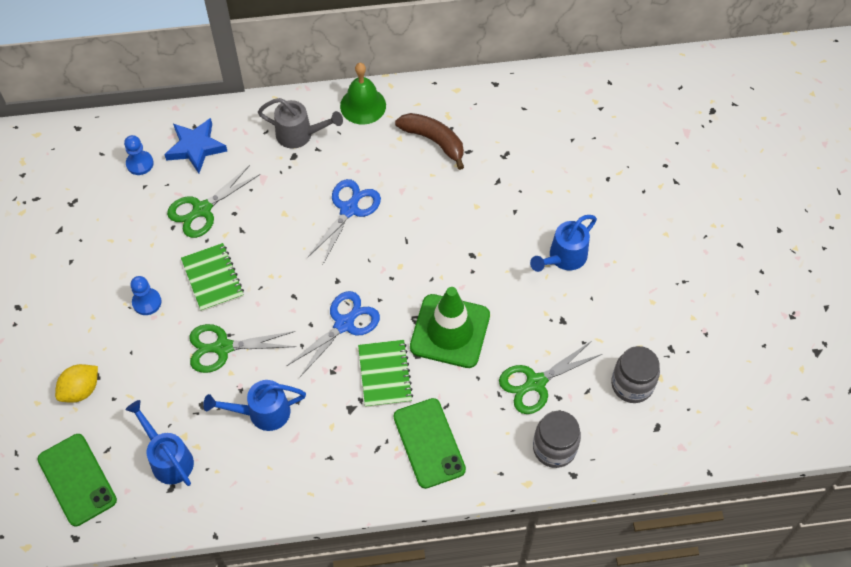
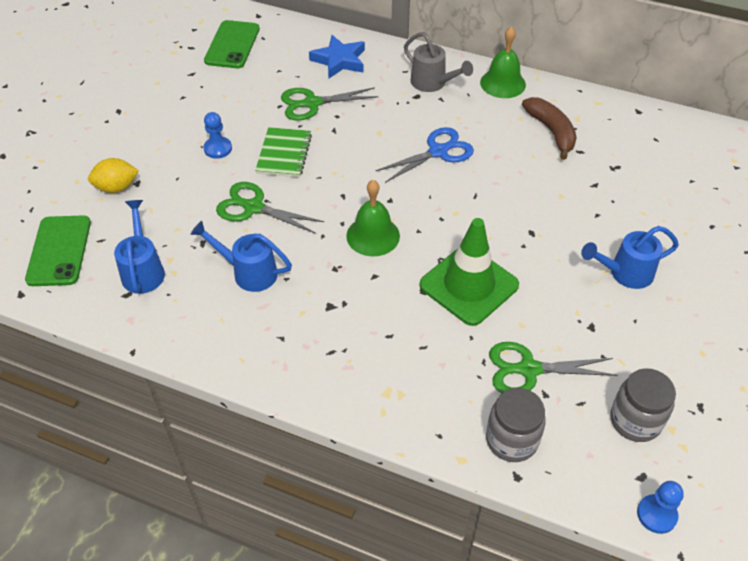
camera: 30 degrees right, 10 degrees down
(140, 163) = (287, 55): blue pawn -> blue pawn (656, 514)
(344, 323) = (373, 236): blue scissors -> green bell
(385, 374) = (381, 293): green notebook -> none
(429, 443) = (384, 371): green phone -> green phone (232, 45)

